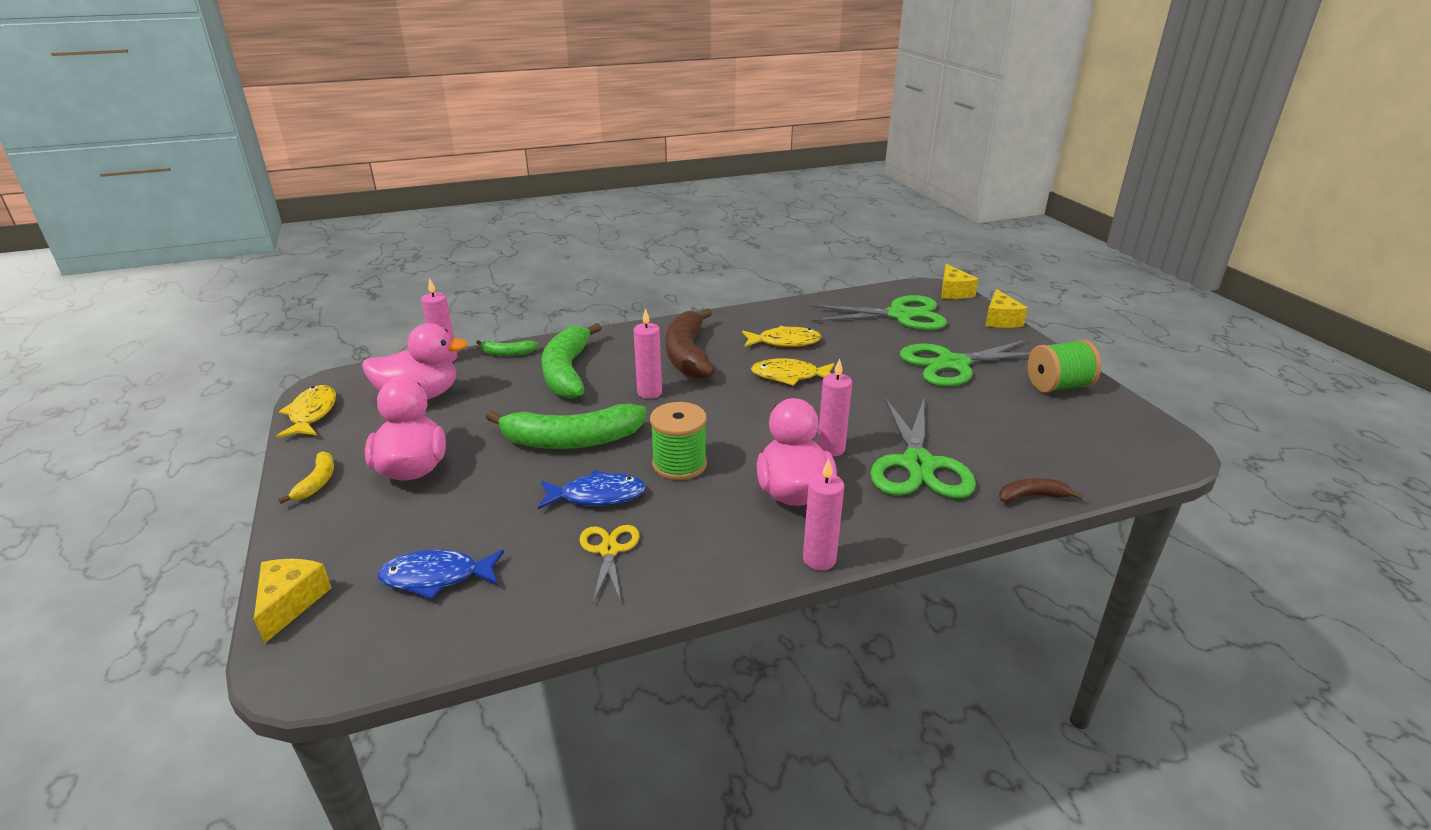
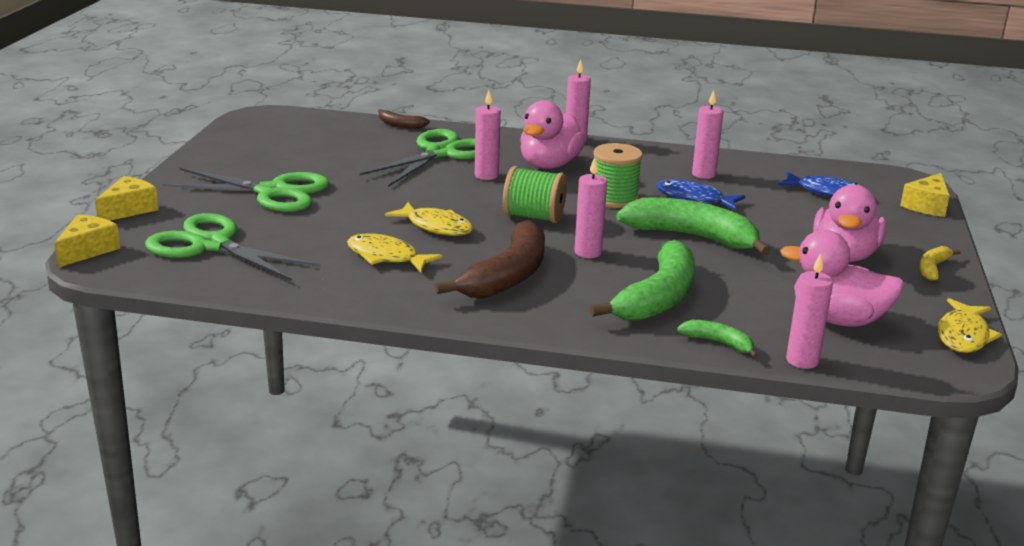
camera: 150 degrees left, 5 degrees down
(609, 550) = (703, 174): yellow scissors -> pink candle
(1058, 386) = (233, 157): green spool -> green spool (533, 217)

